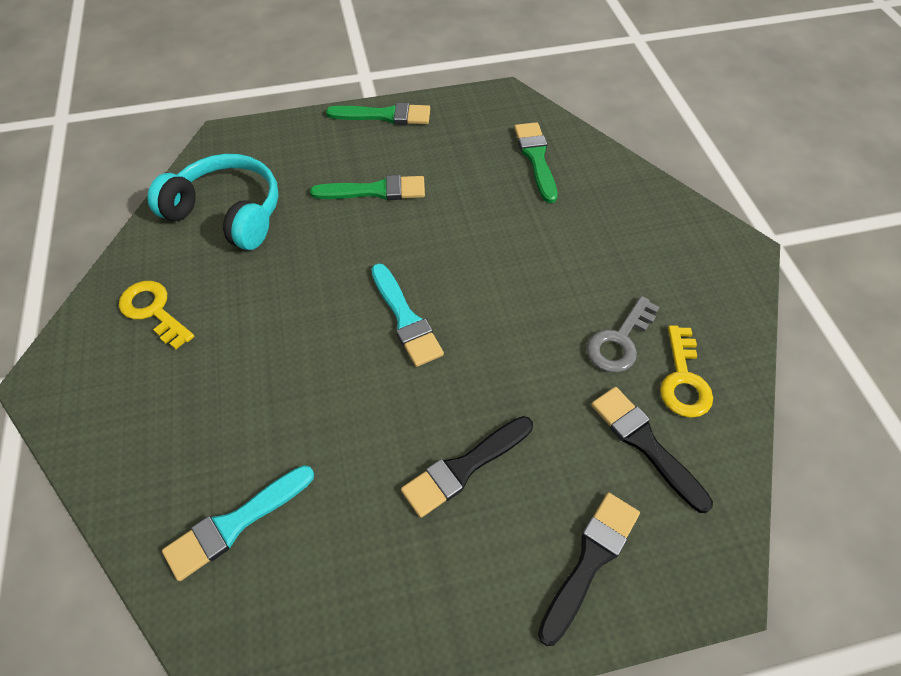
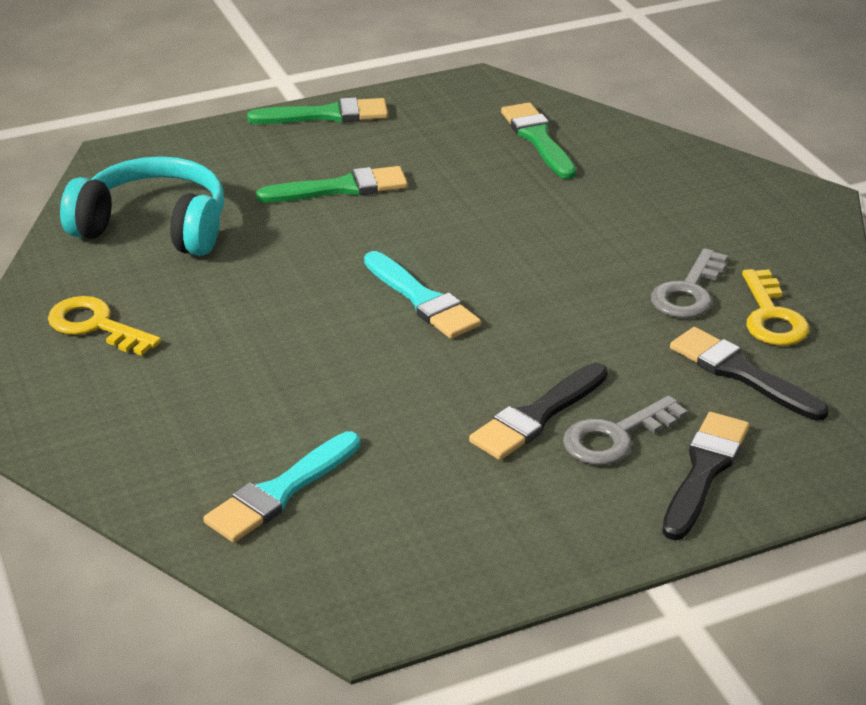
camera: 10 degrees left, 20 degrees down
(523, 504) = (615, 437): none -> grey key

